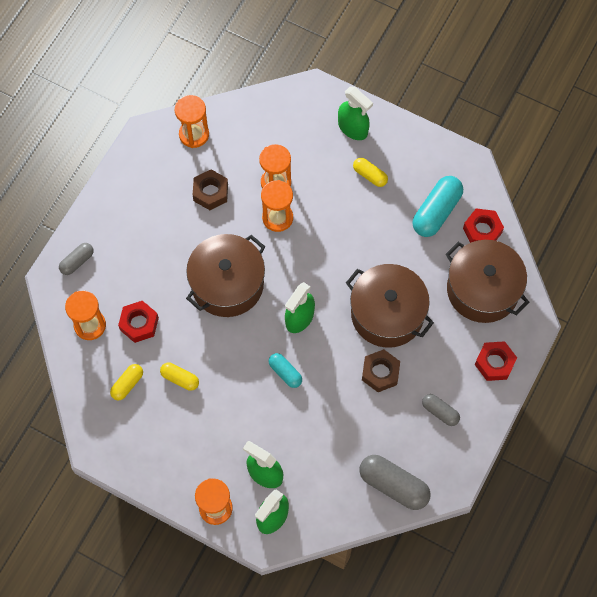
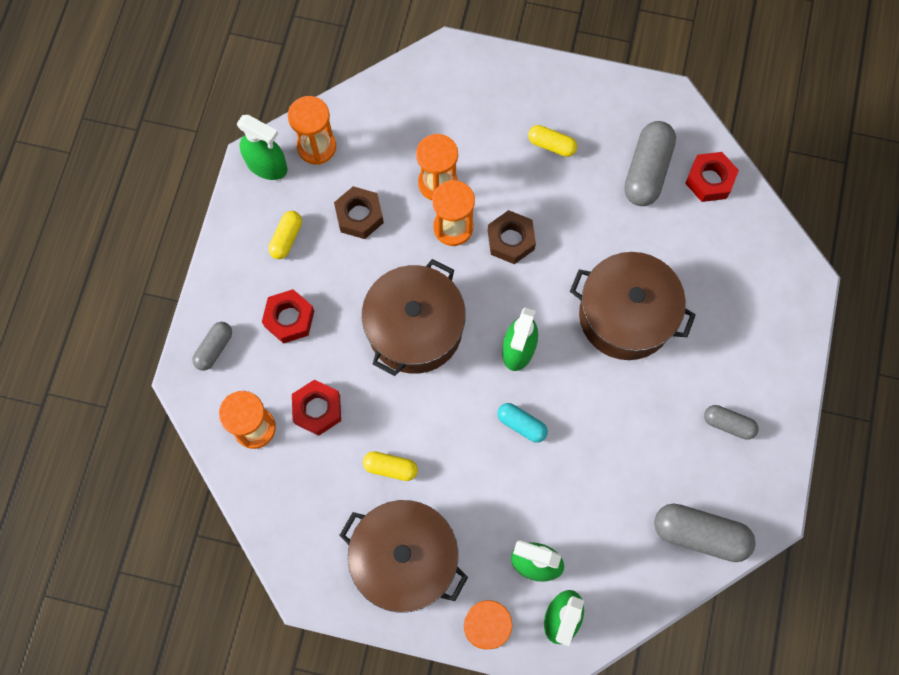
camera: 15 degrees left, 5 degrees up
(127, 384) = (325, 493): yellow capsule -> yellow capsule (286, 238)
(353, 128) = (513, 91): green spray bottle -> green spray bottle (267, 165)
(380, 373) = (640, 393): brown nut -> brown nut (510, 240)
(436, 212) = (647, 171): turquoise capsule -> grey capsule
(482, 289) = (732, 255): brown pot -> brown pot (405, 559)
(494, 363) = (775, 344): red nut -> red nut (289, 319)

